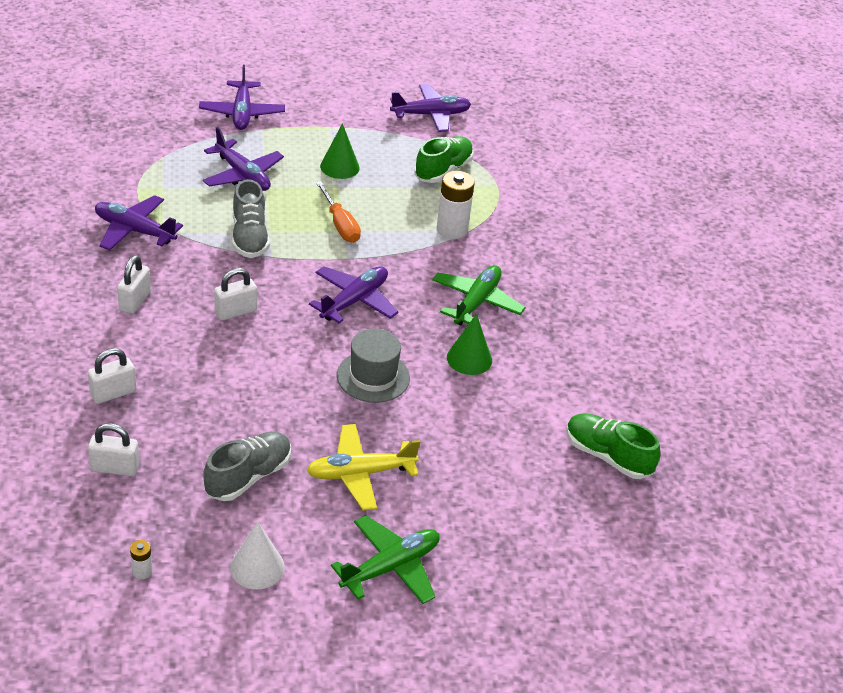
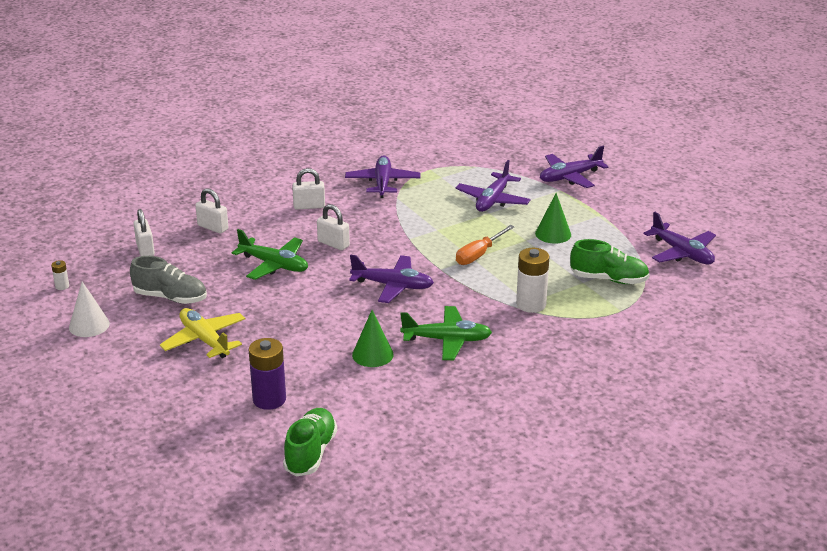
camera: 70 degrees right, 10 degrees down
(249, 237) = (422, 224): grey shoe -> none
(373, 376) = (313, 317): grey hat -> none
(390, 567) = (119, 378): green plane -> green plane (274, 265)
(503, 457) = (269, 399): none -> purple battery

